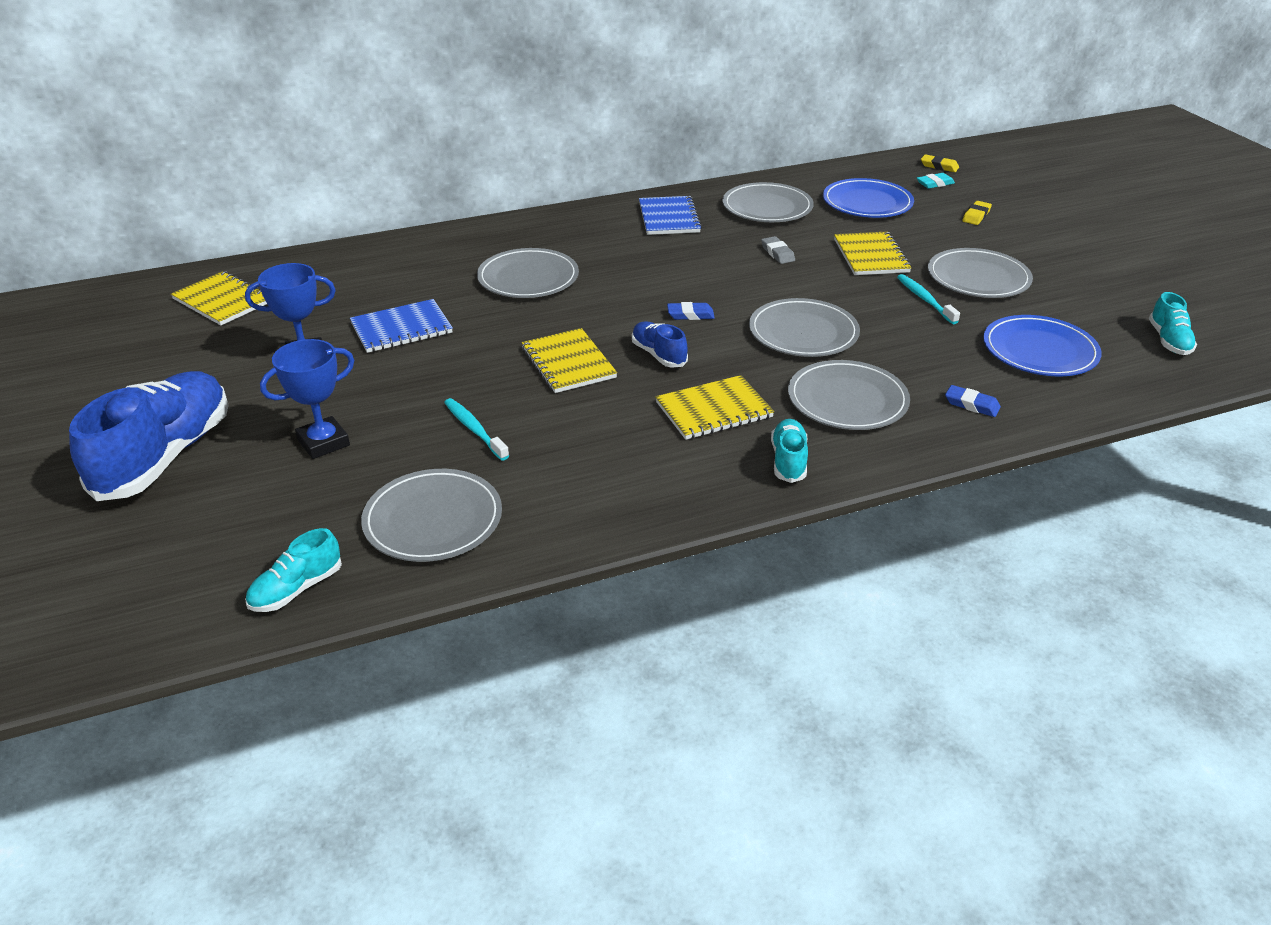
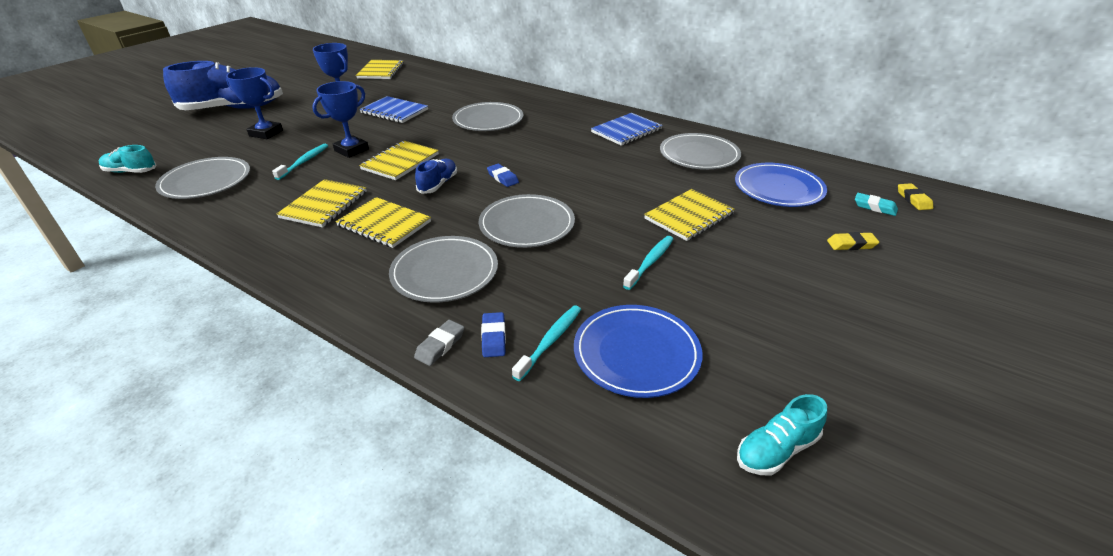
camera: 55 degrees right, 0 degrees up
(486, 387) = (351, 150): none -> blue trophy
(621, 438) = (324, 205): none -> yellow notebook
(777, 253) = (634, 180): grey eraser -> grey eraser (440, 345)
(788, 461) = (338, 272): turquoise shoe -> none
(978, 278) = (730, 278): grey plate -> none
(997, 381) = (550, 341): none -> turquoise toothbrush

